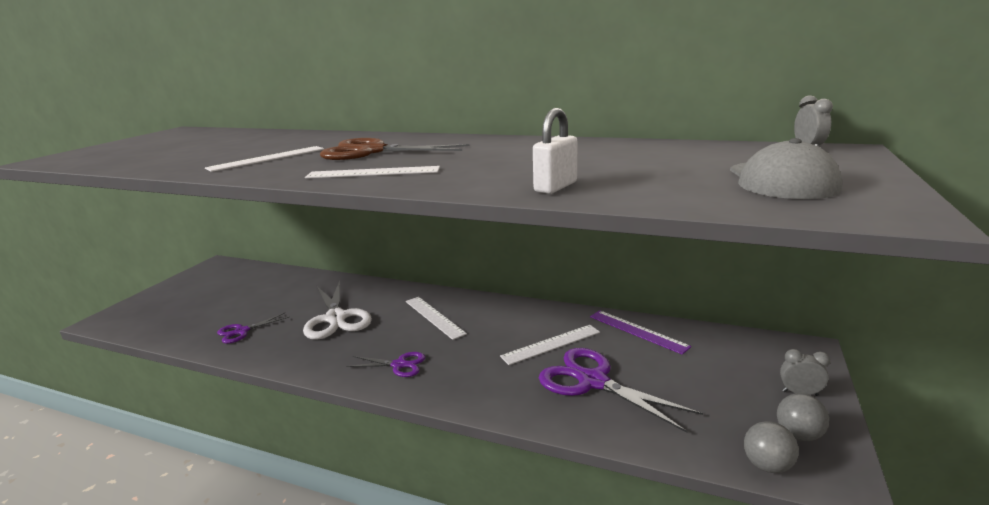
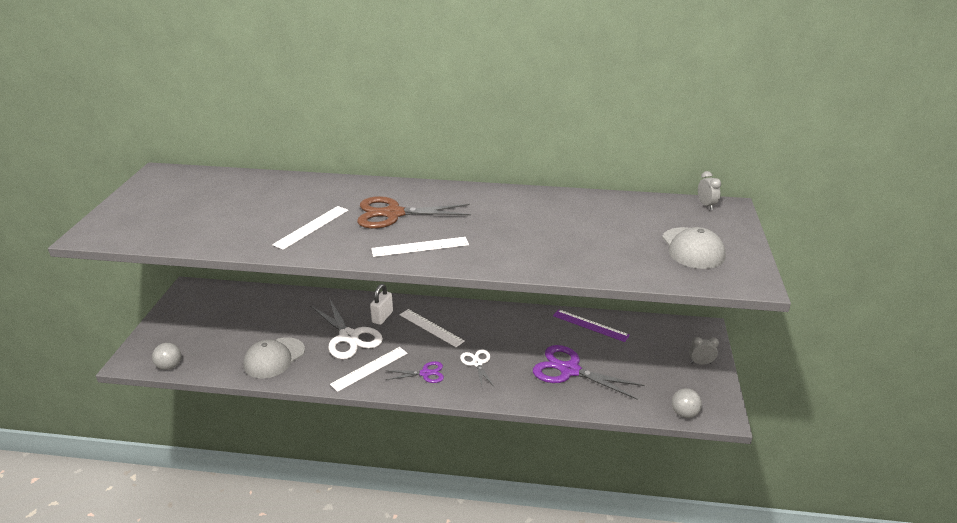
camera: 15 degrees left, 10 degrees up
(242, 331) = (274, 358): purple scissors -> grey cap
(470, 360) = (477, 363): none -> white scissors
(551, 344) = (531, 343): white ruler -> white ruler (369, 368)
(555, 187) = (560, 261): white padlock -> white padlock (382, 317)
(798, 435) = (700, 392): grey ball -> grey ball (169, 366)

